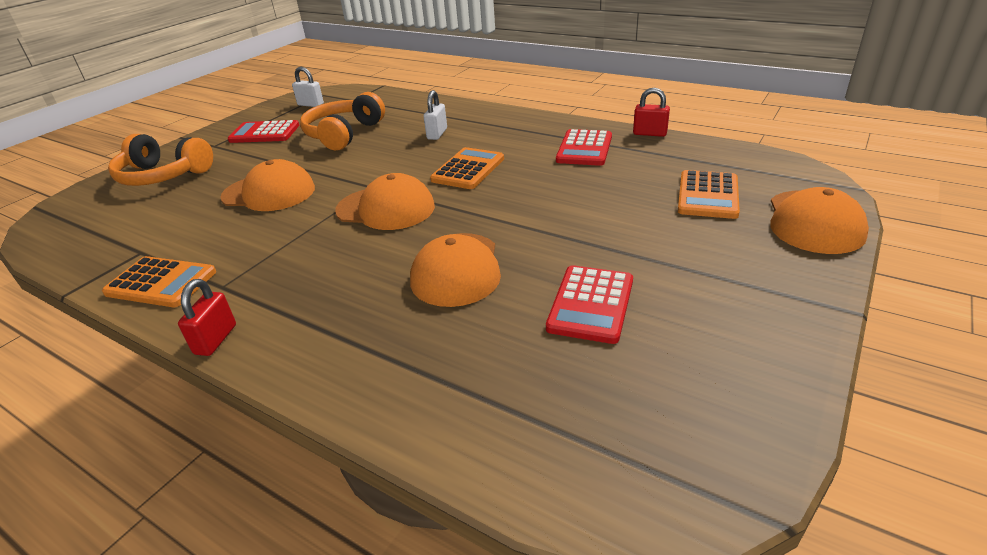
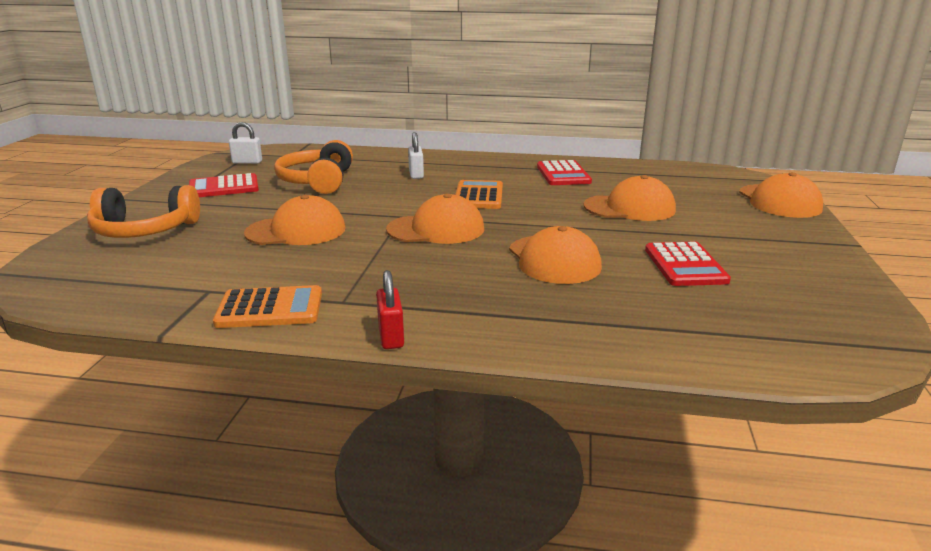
camera: 25 degrees left, 10 degrees down
(611, 207) = (630, 208): none -> orange cap
(649, 133) = (604, 161): red padlock -> none
(708, 195) = (692, 194): orange calculator -> none

